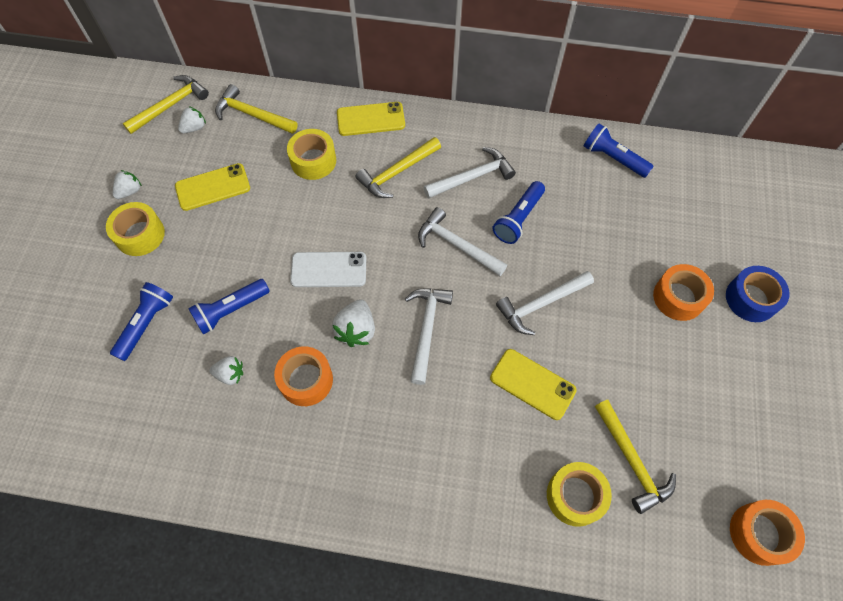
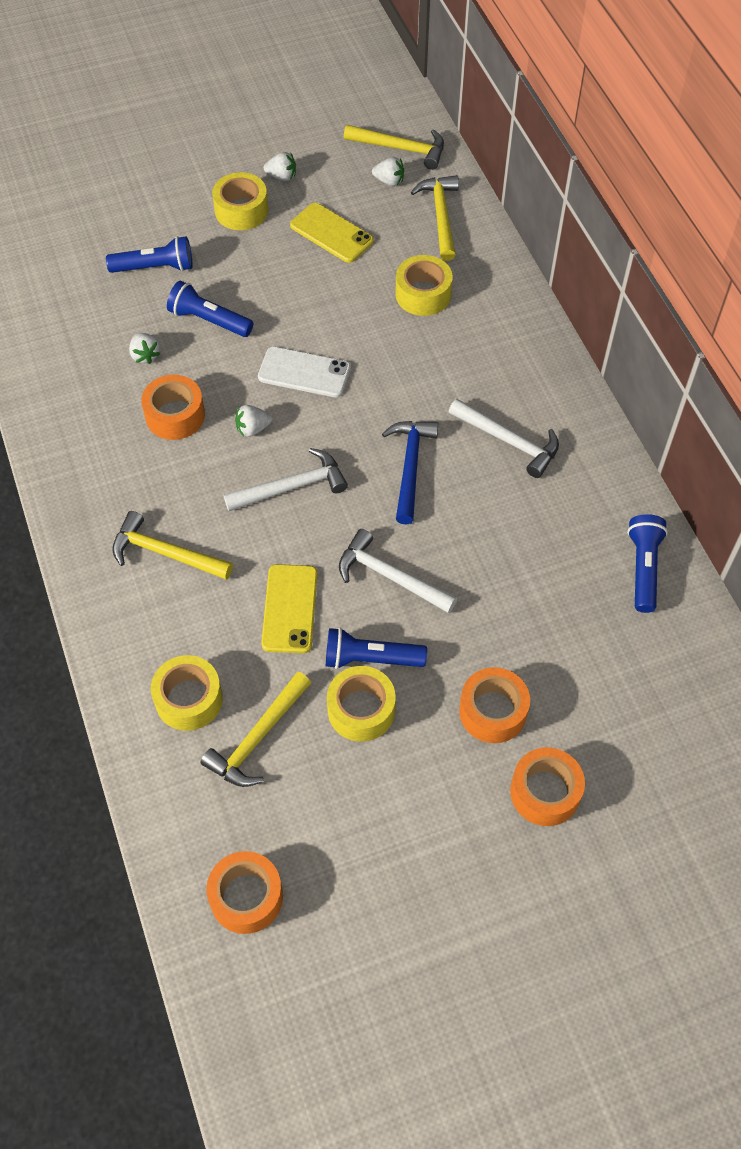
camera: 60 degrees right, 5 degrees down
(328, 269) = (304, 372): white phone -> white phone turned 45 degrees counterclockwise
(356, 330) = (253, 428): white strawberry -> white strawberry, size x0.65
(370, 119) = (514, 315): yellow phone -> none
(397, 172) = (462, 371): yellow hammer -> yellow hammer (165, 553)
(457, 245) = (410, 467): white hammer -> blue hammer
(518, 218) = (485, 508): blue flashlight -> blue flashlight (371, 659)
(640, 378) = (361, 710): none -> yellow tape
(751, 299) = (545, 792): blue tape -> orange tape

